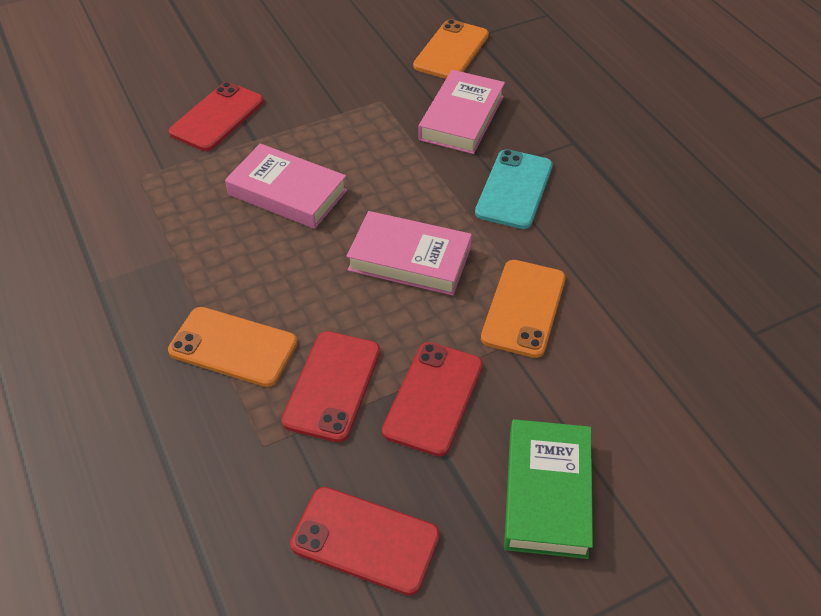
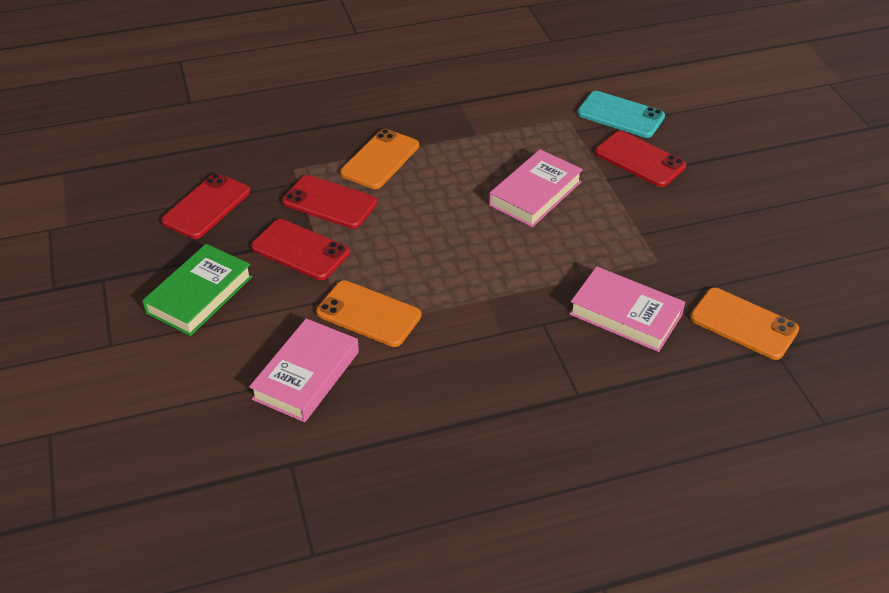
camera: 100 degrees right, 5 degrees down
(409, 259) = (441, 255): pink book -> pink book (306, 375)
(514, 189) = (514, 334): turquoise phone -> turquoise phone (620, 115)
(547, 492) = (199, 295): green book -> green book turned 75 degrees counterclockwise

